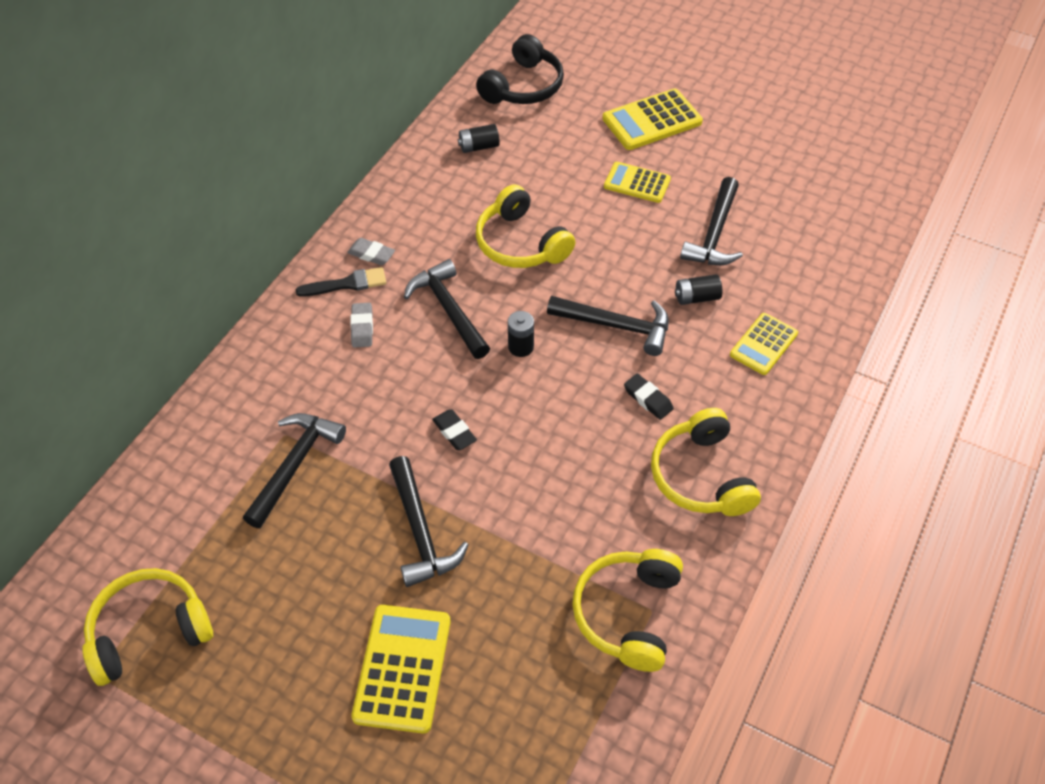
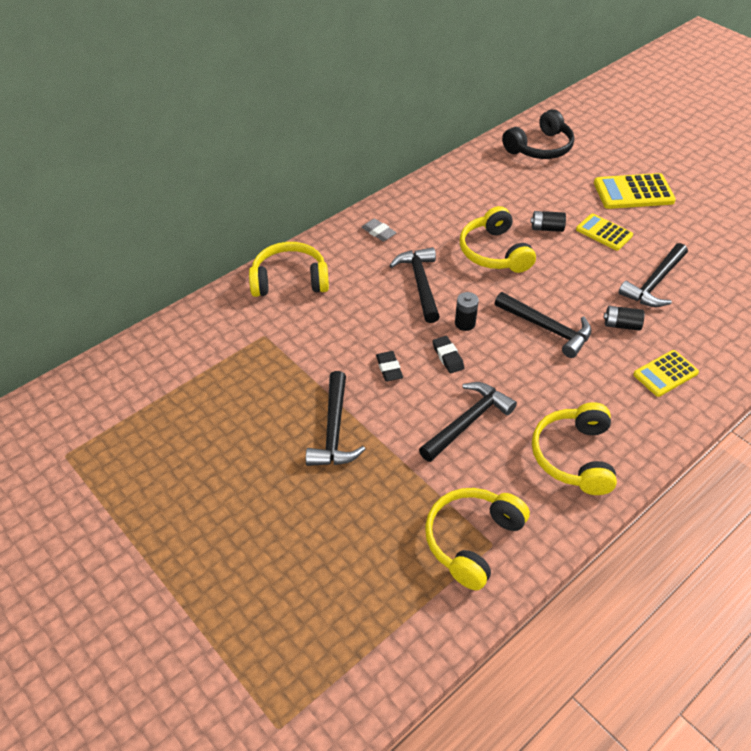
camera: 20 degrees right, 5 degrees down
(149, 631) = (112, 439): yellow headphones -> yellow headphones (290, 280)
(294, 465) = (262, 358): black hammer -> black hammer (467, 422)
(347, 284) = (352, 247): black brush -> none
(362, 327) = (351, 279): grey eraser -> none
(402, 668) = (279, 523): yellow calculator -> none
(479, 147) = (489, 180): black battery -> black battery (546, 228)
(648, 399) = (552, 387): black eraser -> black eraser (448, 357)

